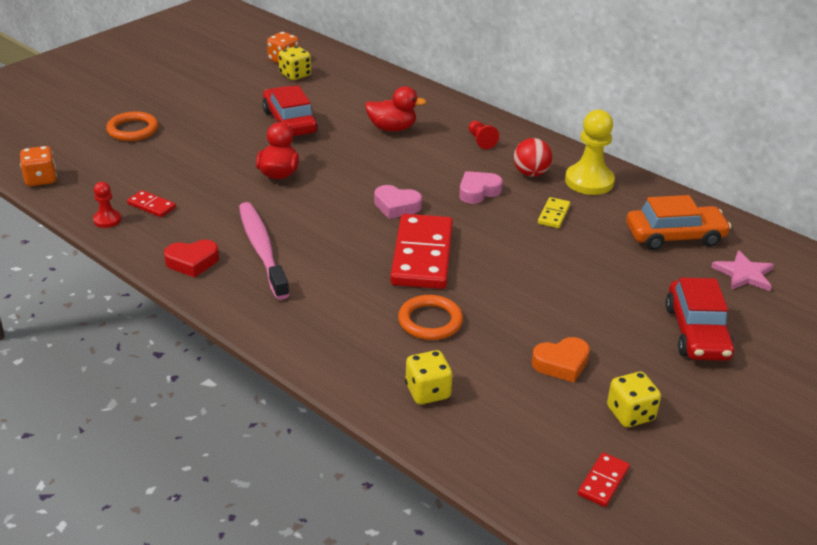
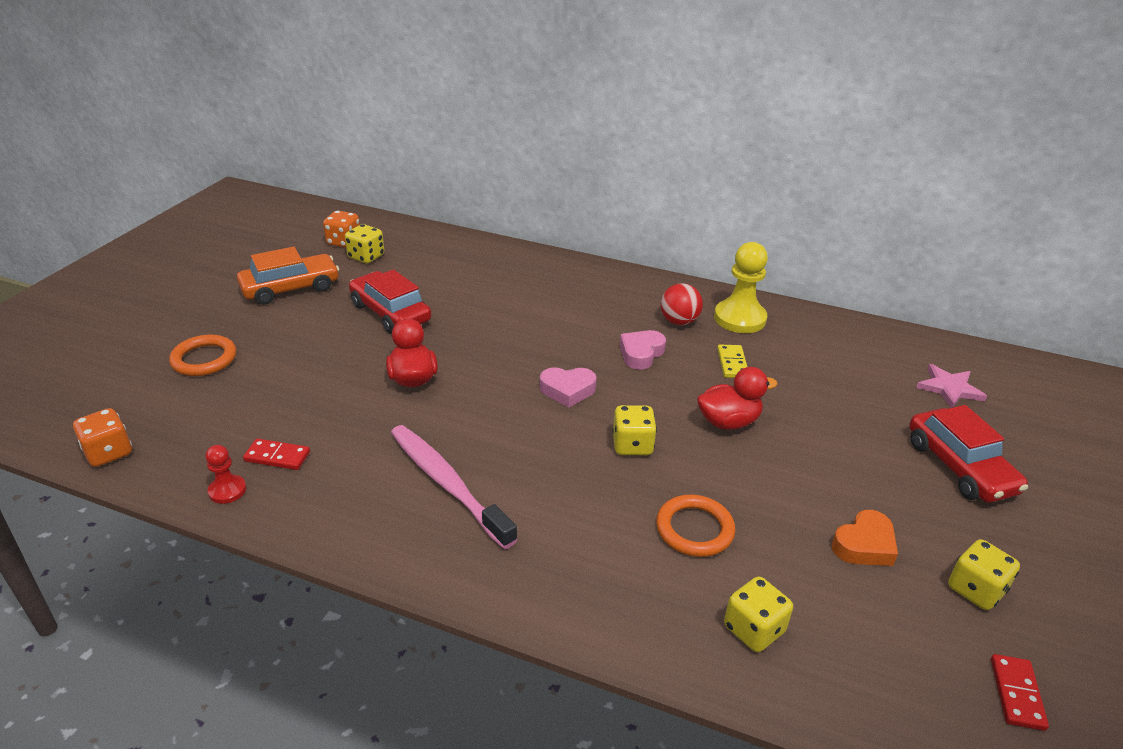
camera: 20 degrees left, 0 degrees up
(192, 262) = (369, 524): red heart -> none
(392, 128) = (507, 299): red duck -> red duck (728, 422)
(422, 255) = (632, 445): red domino -> yellow dice
(481, 141) = (606, 295): red pawn -> none
(675, 236) = (859, 361): orange car -> orange car (290, 288)

